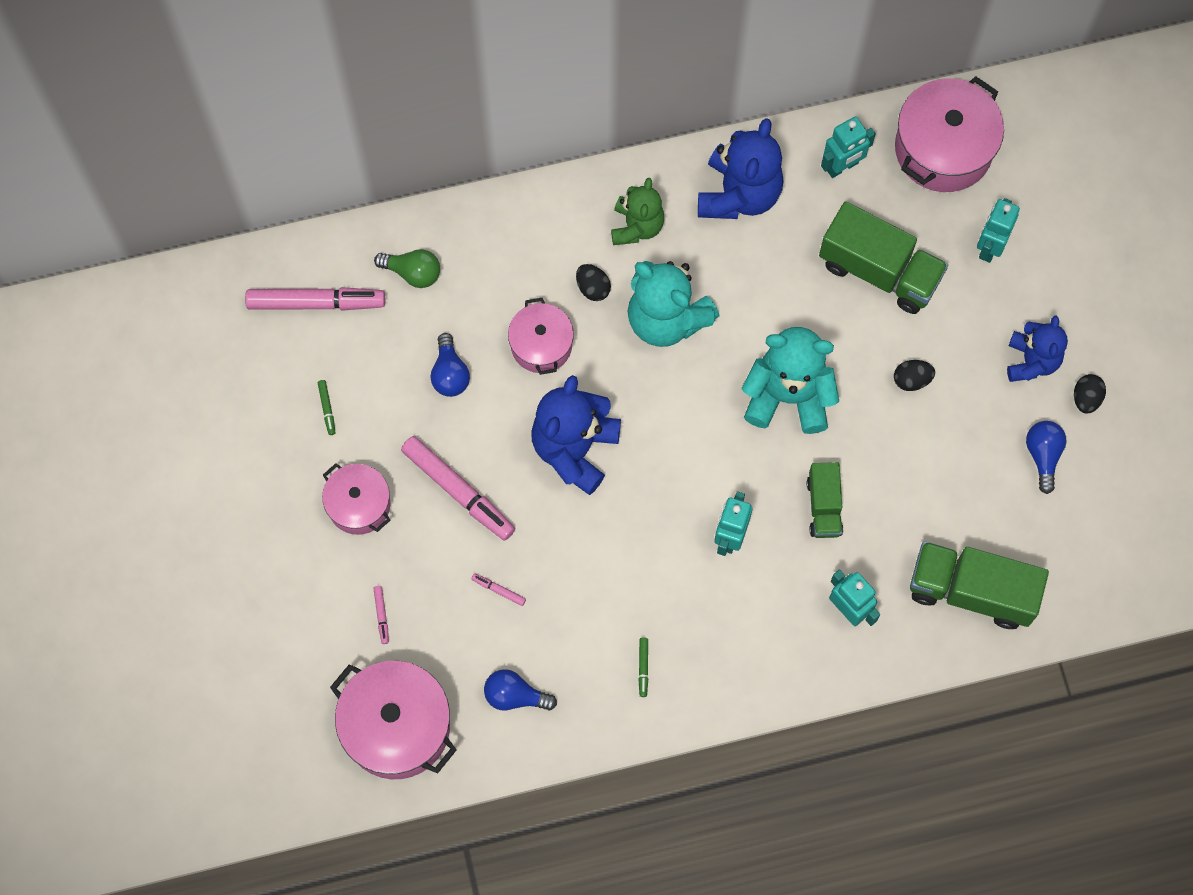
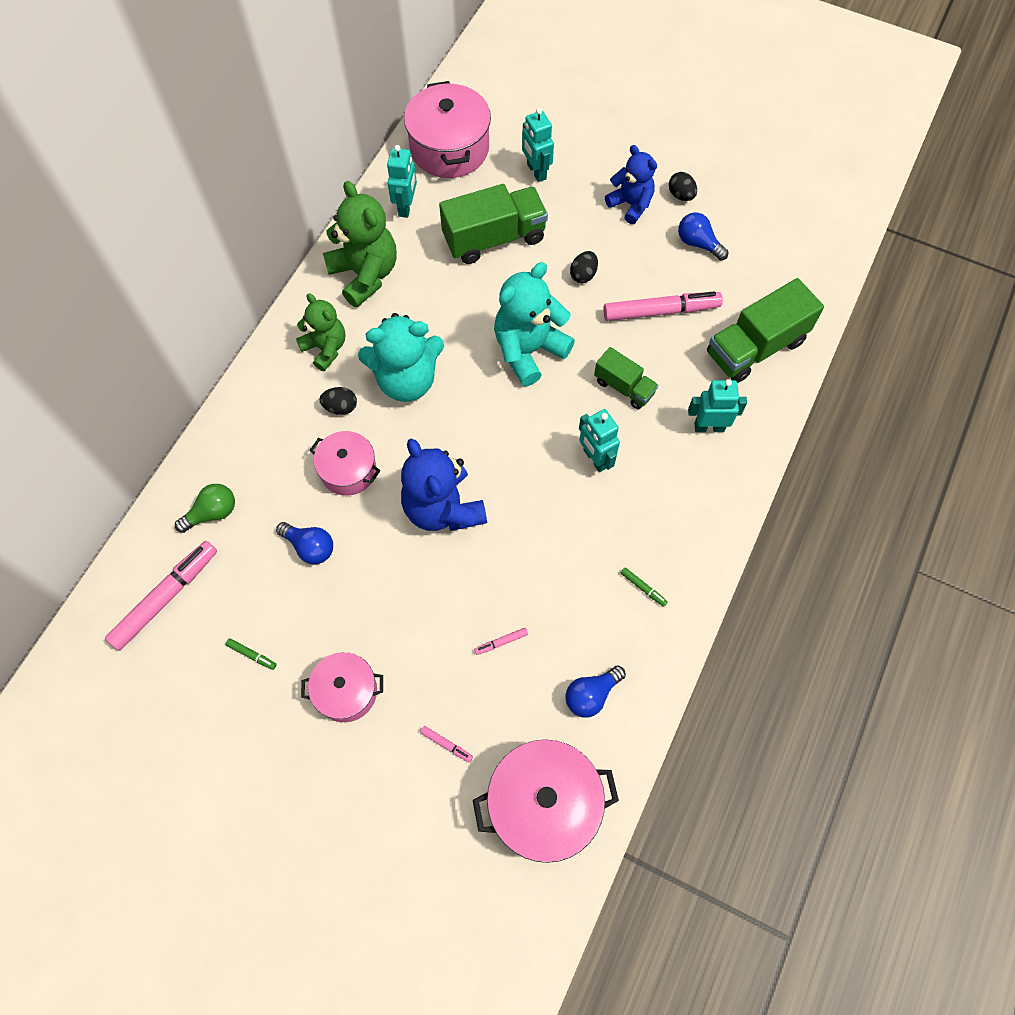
camera: 50 degrees left, 5 degrees down
(458, 491) = (401, 611): pink marker -> pink marker (661, 311)
(739, 194) = (365, 274): blue teddy bear -> green teddy bear

